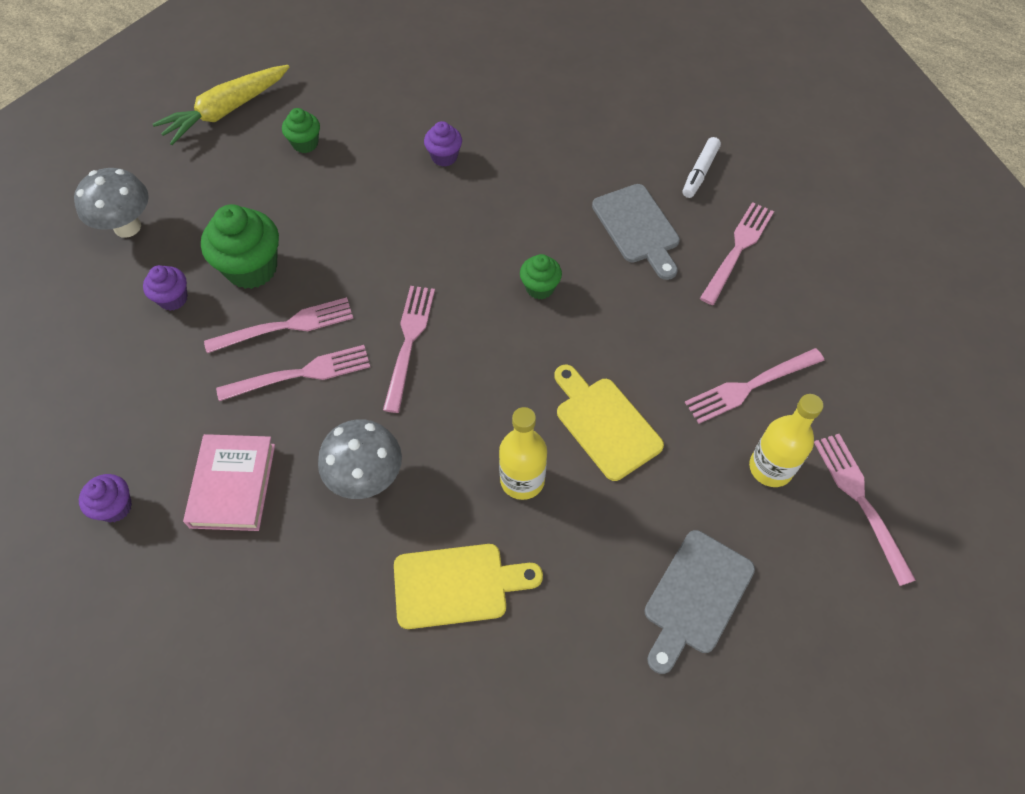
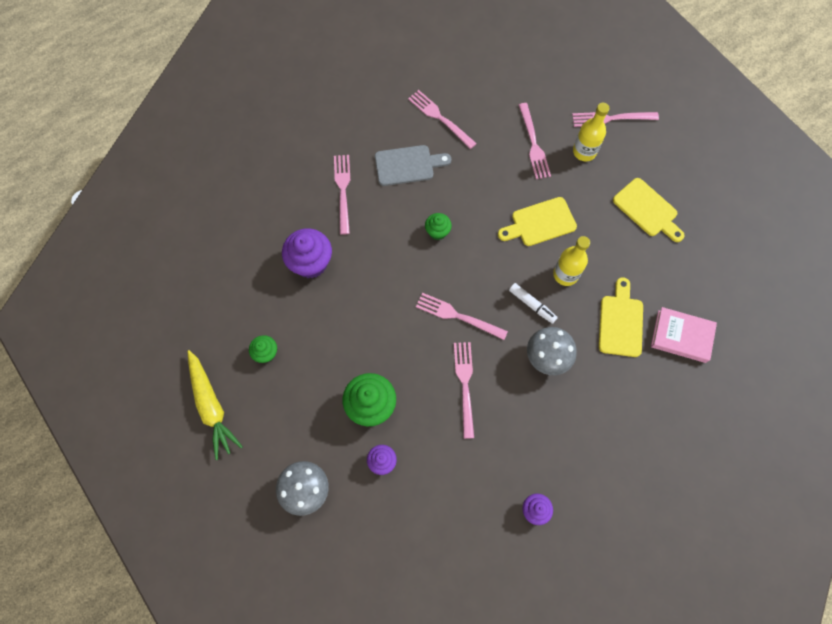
camera: 75 degrees left, 10 degrees up
(233, 485) = (535, 436): pink book -> pink book (681, 336)
(285, 326) = (425, 389): pink fork -> pink fork (343, 191)
(444, 157) = (311, 263): purple cupcake -> purple cupcake, size x1.81
(695, 596) = (647, 210): grey cutting board -> yellow cutting board
(700, 172) = (375, 118): white marker -> white marker (532, 305)

